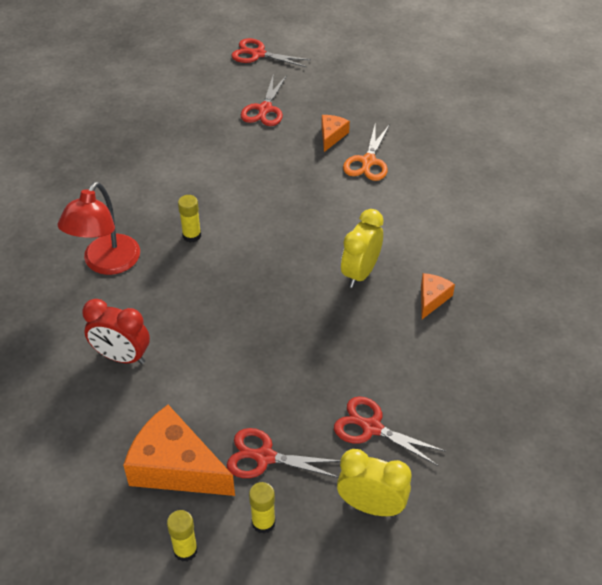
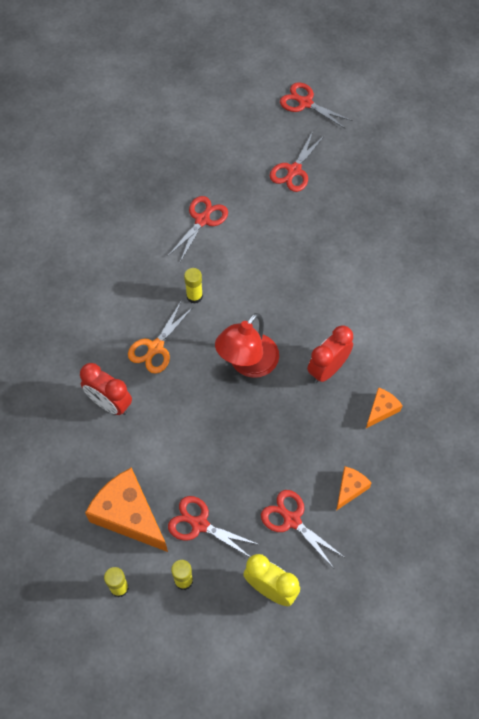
camera: 15 degrees right, 15 degrees up
(106, 263) = (117, 308): red lamp -> red lamp (248, 364)
(180, 167) = (202, 220): none -> red scissors
(331, 136) = (346, 215): orange cheese -> orange cheese (350, 489)
(360, 273) = (327, 369): yellow clock -> red clock
(368, 161) = (370, 251): orange scissors -> orange scissors (155, 347)

